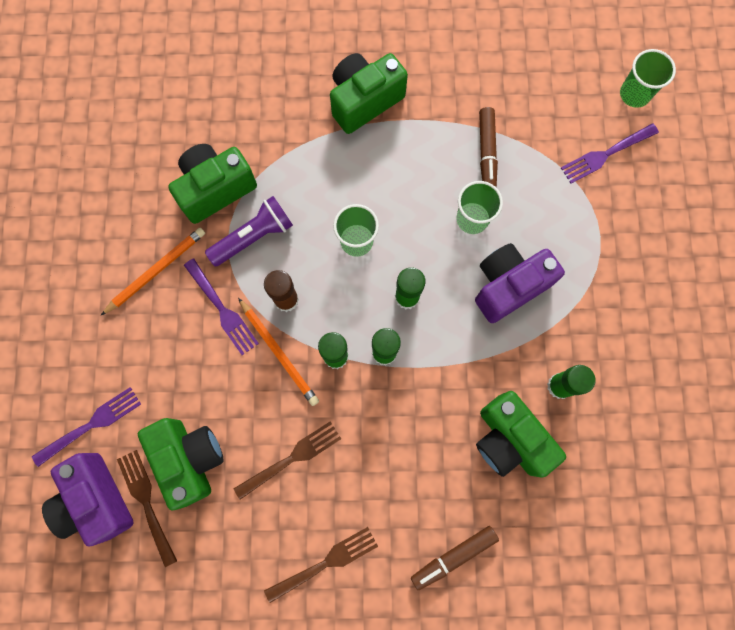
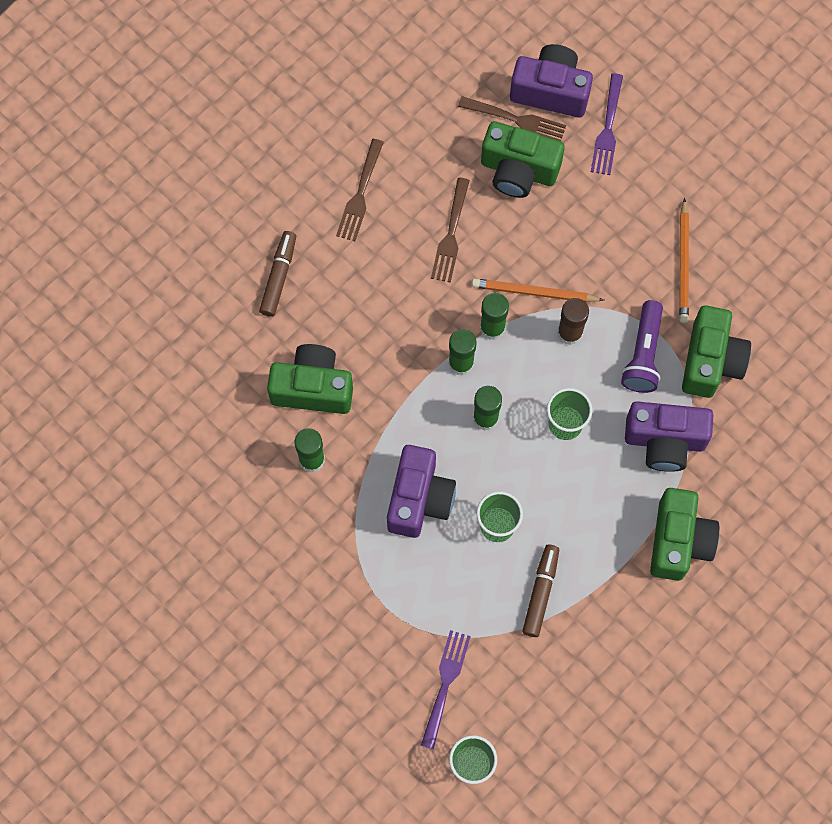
camera: 135 degrees right, 5 degrees down
(221, 309) = (607, 283): purple fork -> none
(304, 168) = (664, 441): none -> purple camera
(487, 152) = (540, 592): brown marker -> brown marker turned 60 degrees clockwise

